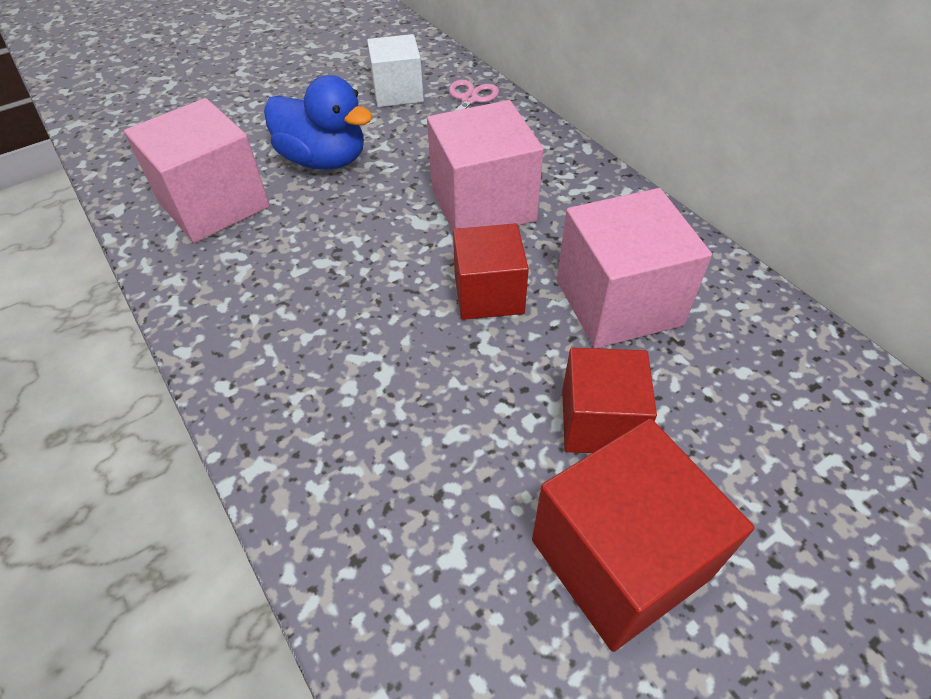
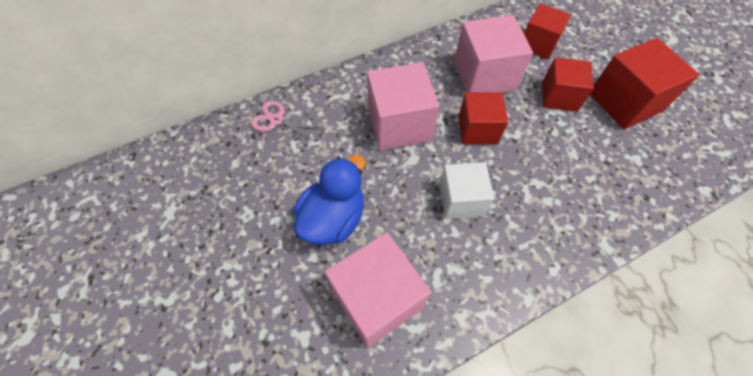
camera: 85 degrees left, 10 degrees up
(398, 92) = (251, 166): white cube -> white cube (461, 200)
(747, 393) = (538, 44): none -> red cube

